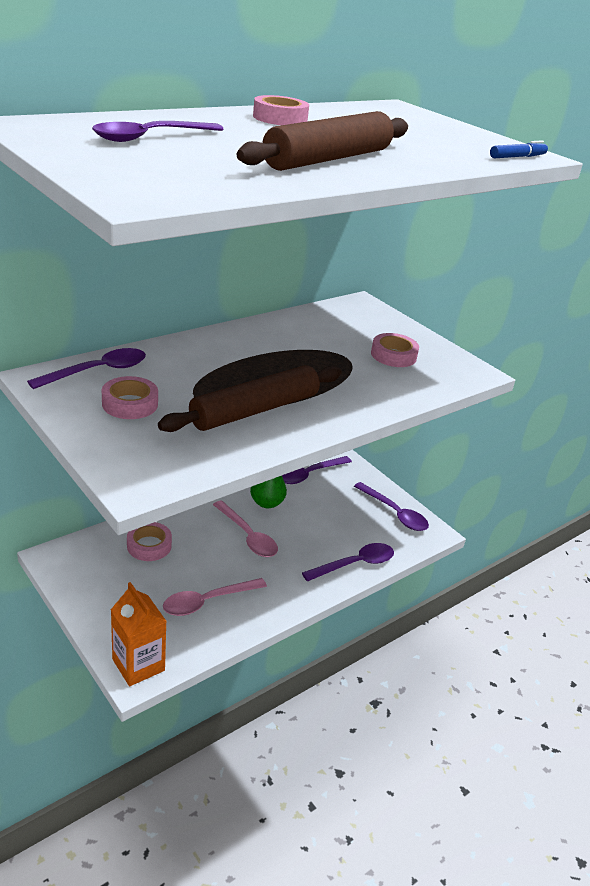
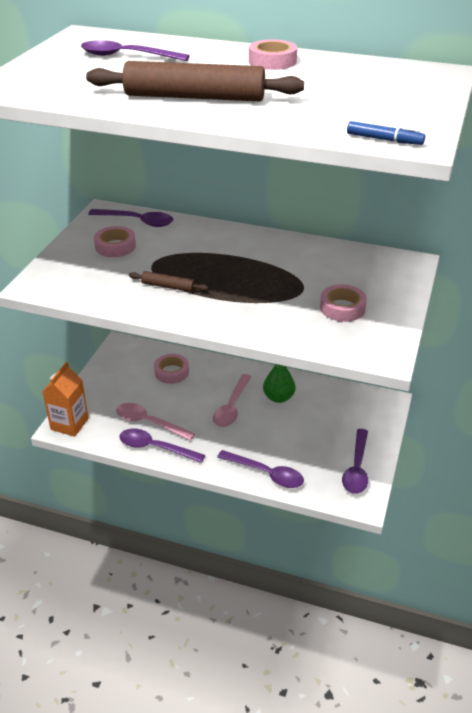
camera: 60 degrees right, 5 degrees up
(255, 410) = (168, 286): brown rolling pin -> brown rolling pin, size x0.47
(309, 474) = (340, 400): purple spoon -> purple spoon (155, 447)

